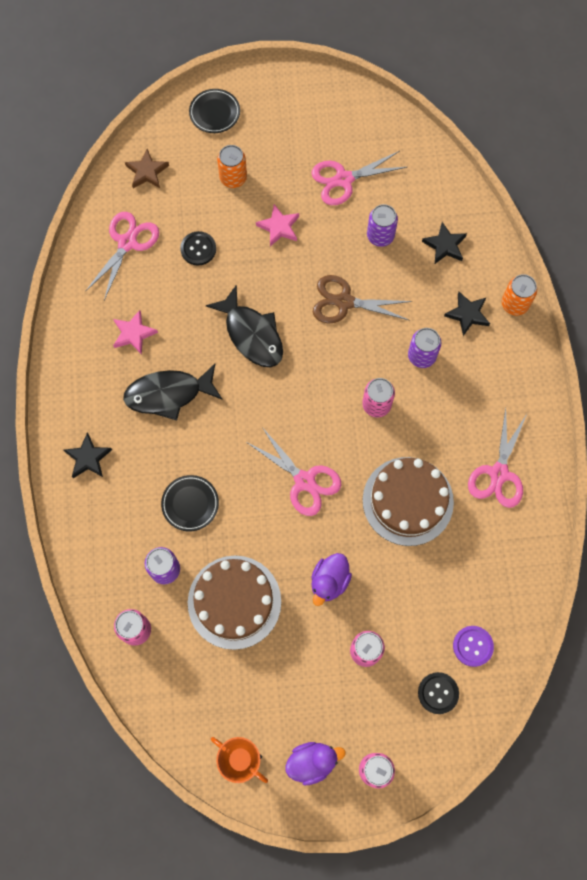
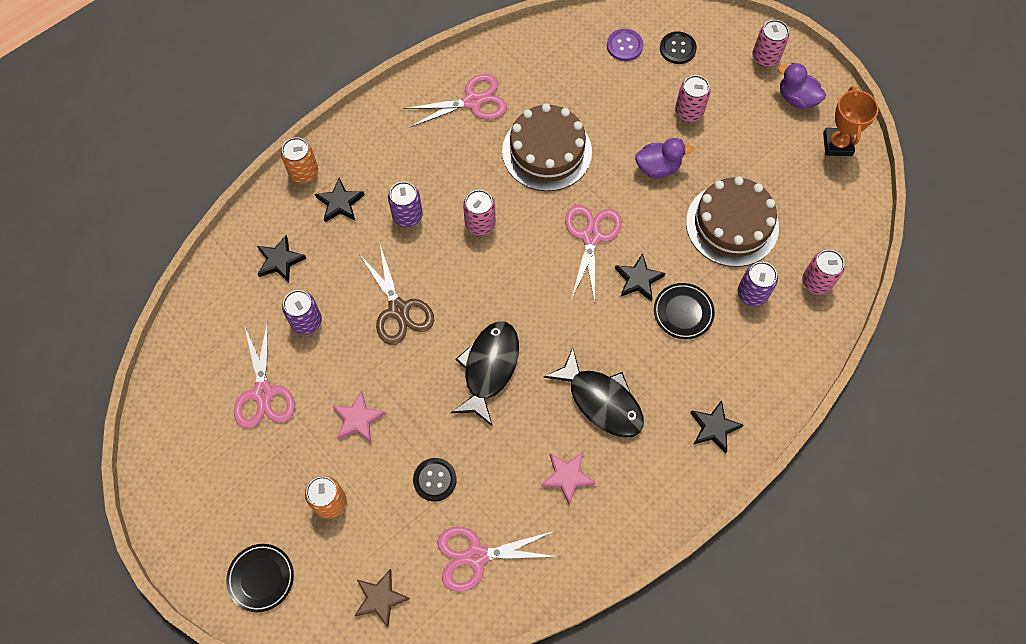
camera: 125 degrees left, 5 degrees down
(242, 490) = (638, 279): none -> black star
(344, 180) = (263, 393): pink scissors -> pink scissors turned 45 degrees clockwise

